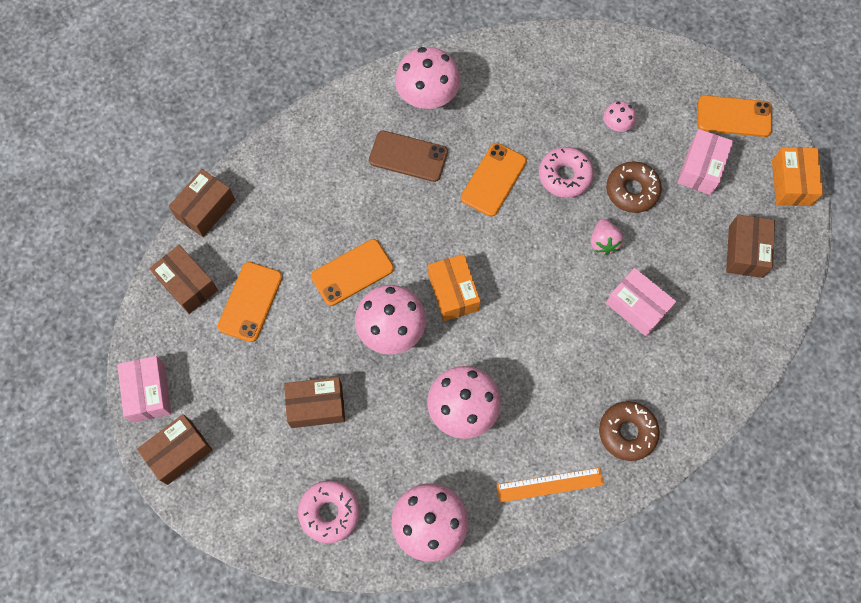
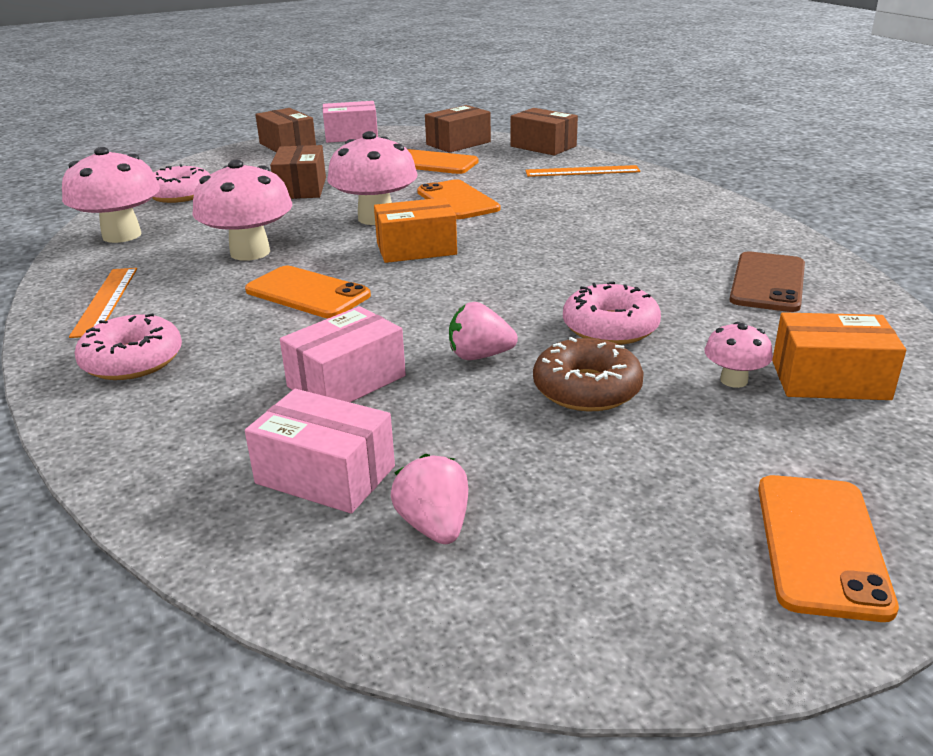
camera: 95 degrees right, 40 degrees down
(282, 179) = (582, 171): none -> orange ruler
(408, 156) = (625, 226): brown phone -> brown phone (767, 282)
(427, 96) = (728, 236): pink mushroom -> none
(493, 180) = (595, 275): orange phone -> orange phone (307, 293)
(627, 432) = (132, 360): brown donut -> pink donut
(701, 168) = (652, 477): pink box -> pink box (325, 475)
(745, 251) = (434, 526): brown box -> pink strawberry
(791, 183) = (634, 637): orange box -> orange box (829, 380)

